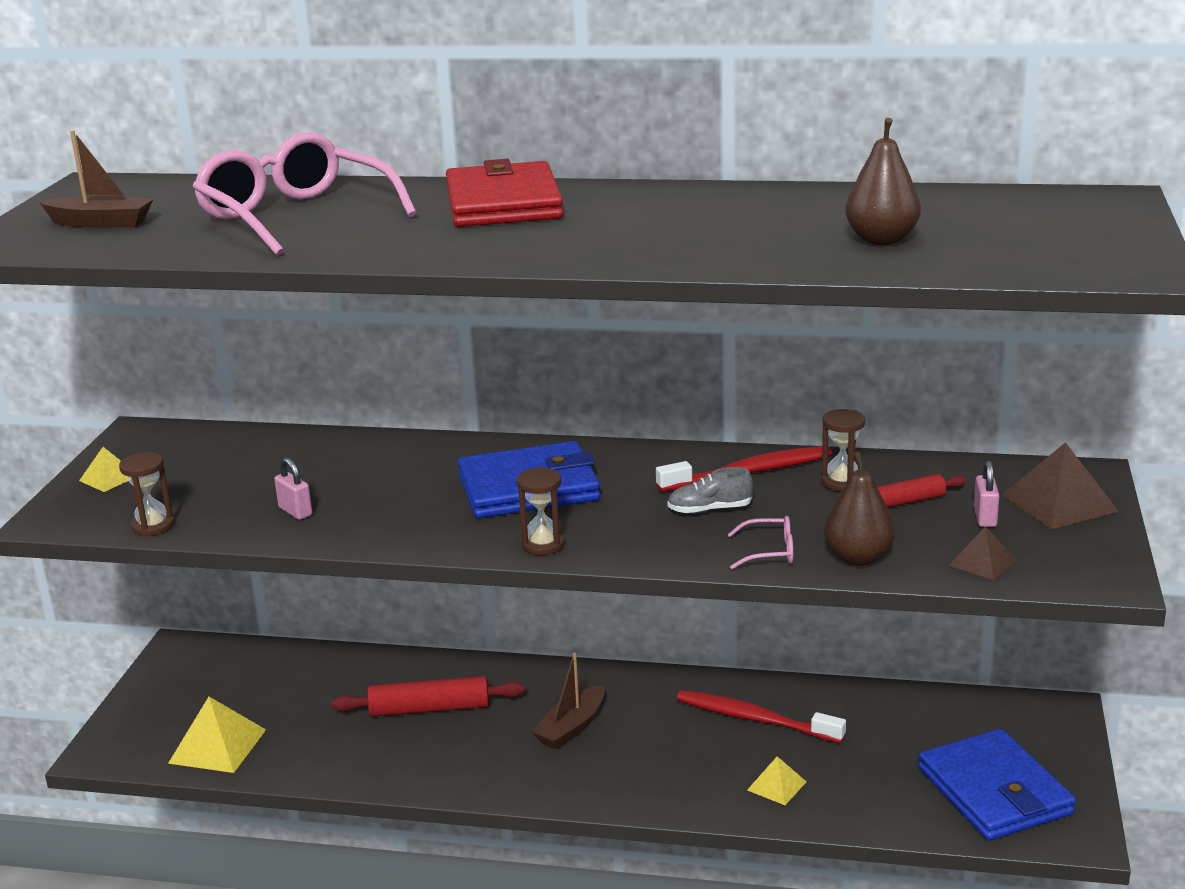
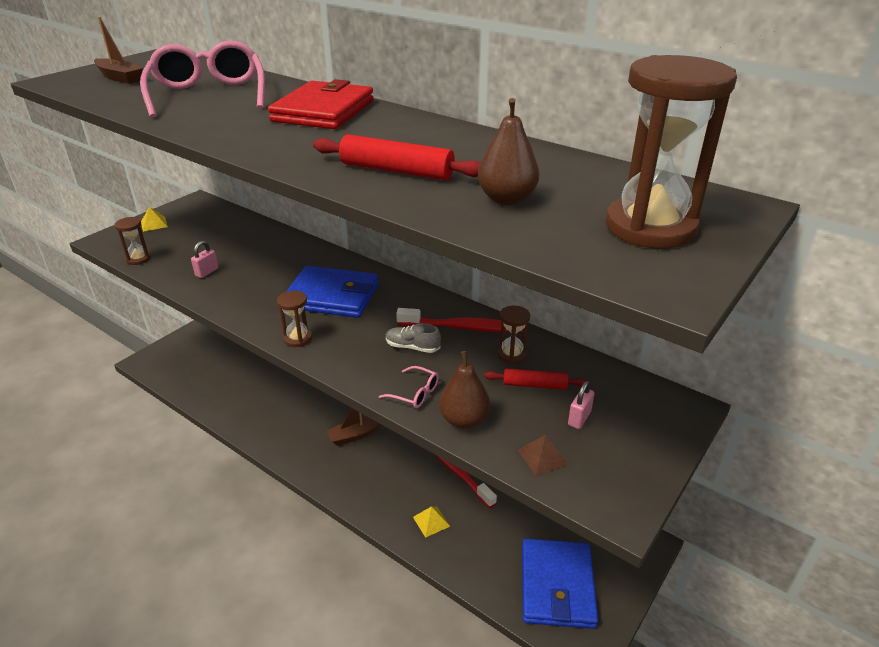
camera: 25 degrees right, 10 degrees up
(217, 746) = (191, 378): yellow pyramid -> none
(295, 512) = (207, 272): pink padlock -> pink padlock turned 45 degrees clockwise
(430, 708) = (299, 394): red rolling pin -> red rolling pin (397, 171)
(1055, 232) = (650, 227): none -> brown hourglass
(1059, 503) = (644, 425): brown pyramid -> none

